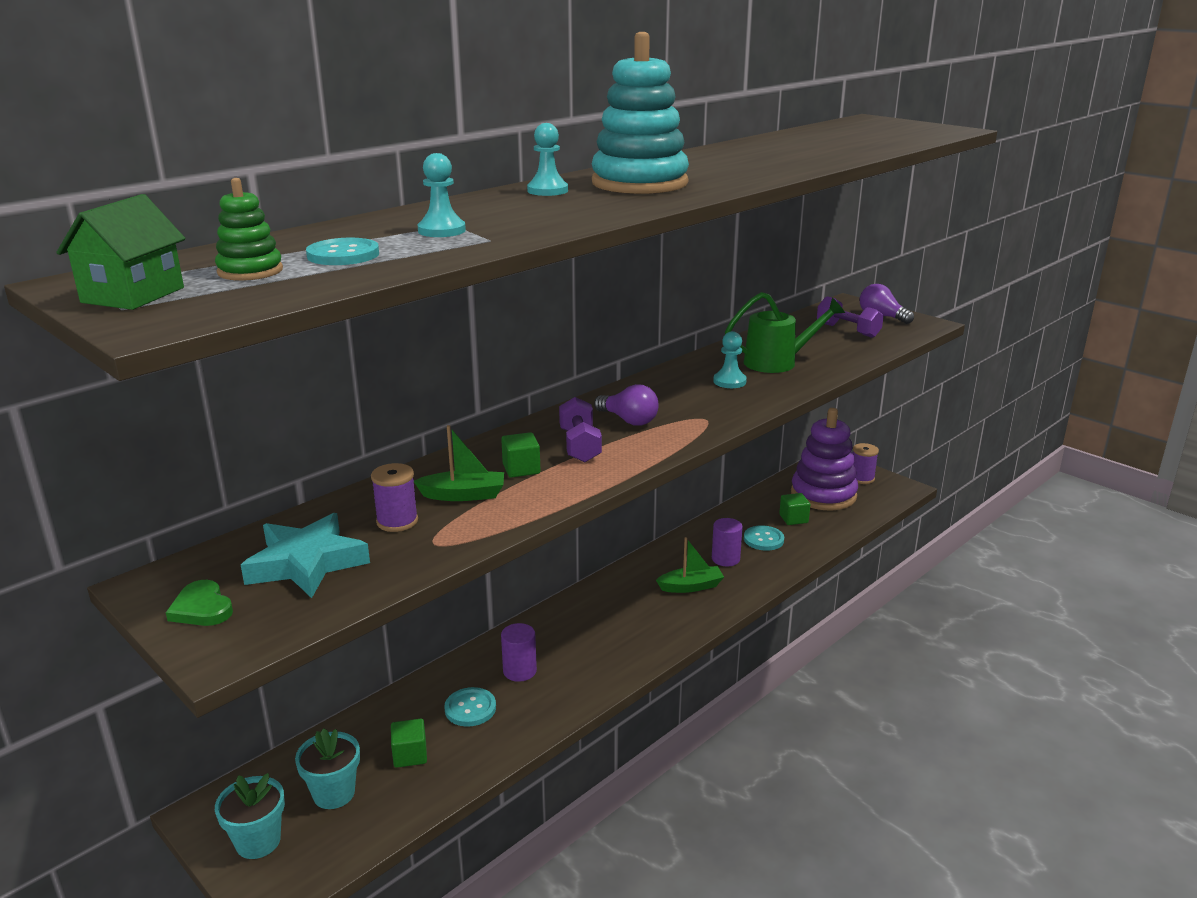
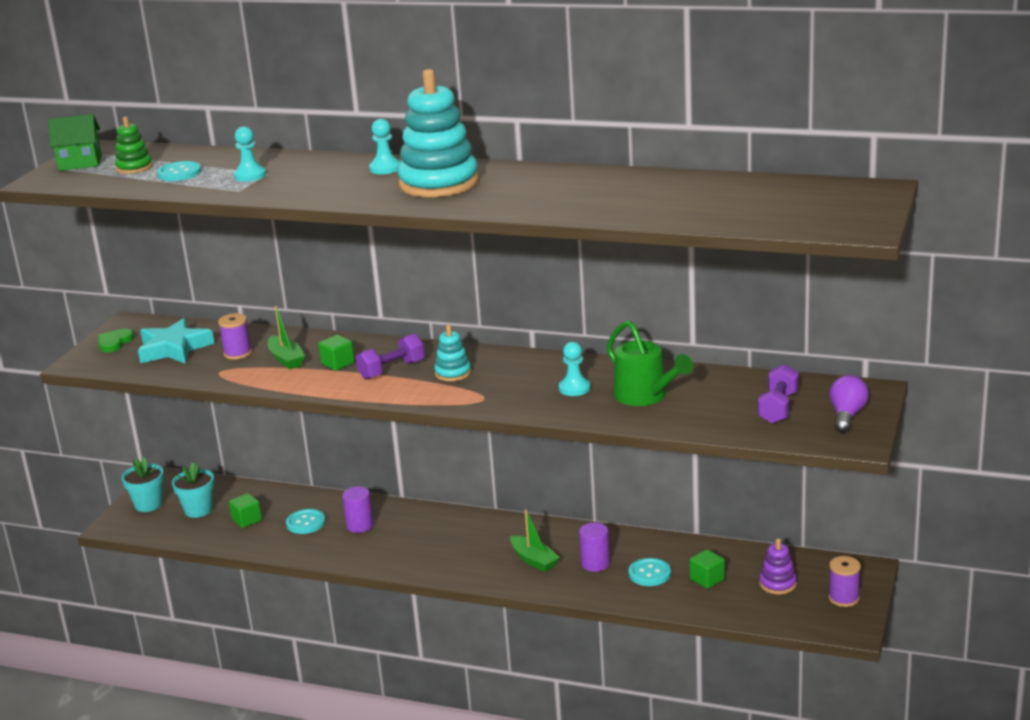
camera: 65 degrees right, 0 degrees up
(628, 420) = (453, 373): purple light bulb -> turquoise stacking toy
(823, 495) = (777, 584): purple stacking toy -> purple stacking toy, size x0.48

